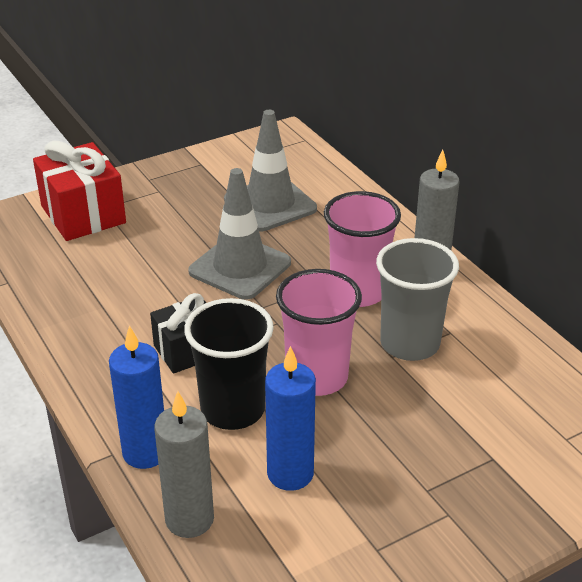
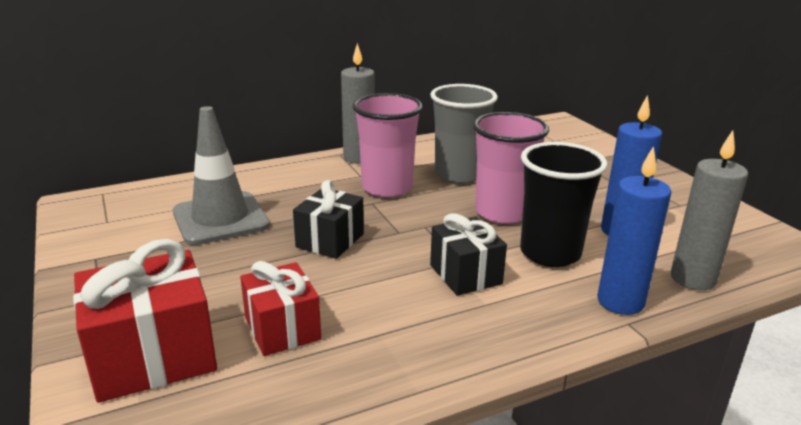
camera: 85 degrees left, 10 degrees down
(110, 260) = (282, 328): none -> red gift
(240, 267) = (330, 240): grey traffic cone -> black gift

